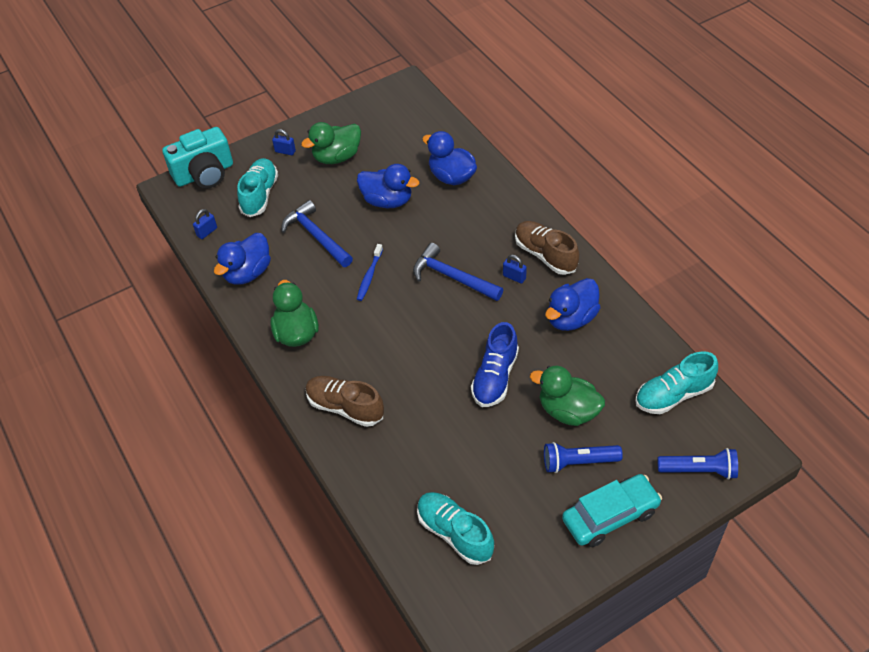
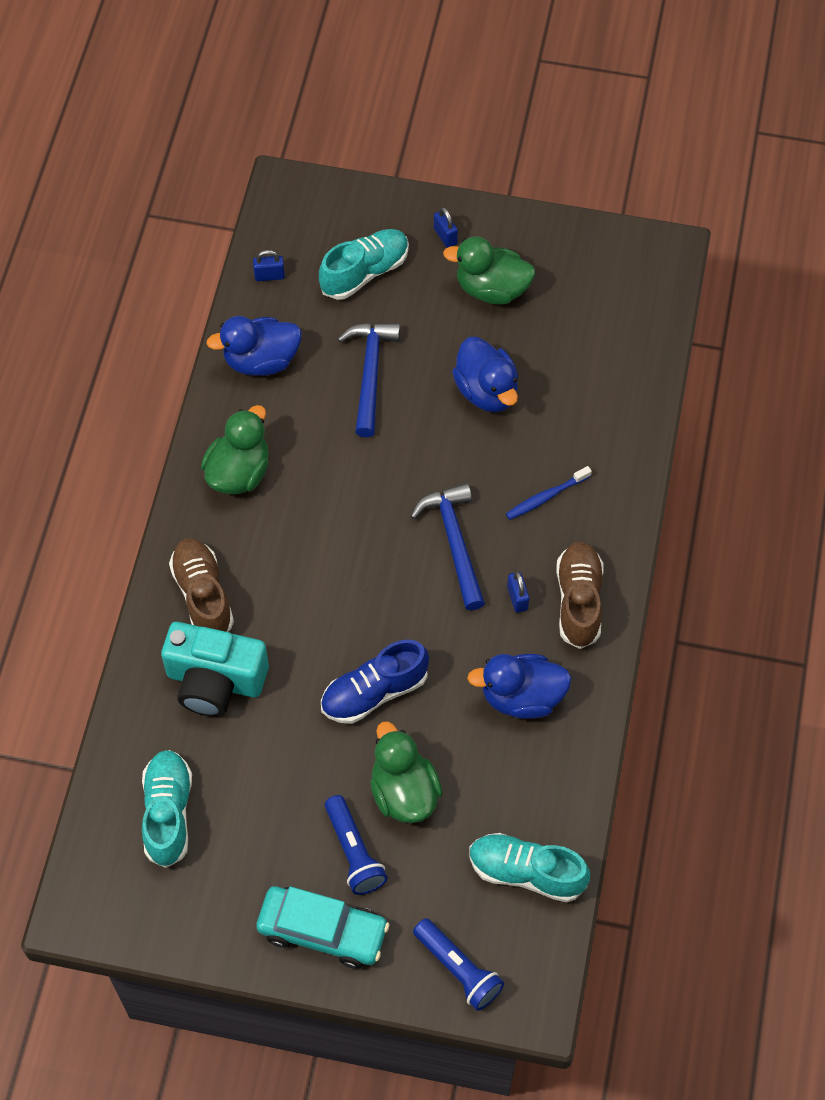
camera: 40 degrees right, 10 degrees up
(204, 174) = (335, 198): turquoise camera -> turquoise camera (215, 681)
(369, 276) = (374, 468): blue toothbrush -> blue toothbrush (546, 497)
(451, 177) = (586, 418): blue duck -> none
(578, 462) = (354, 852): blue flashlight -> blue flashlight turned 150 degrees counterclockwise

